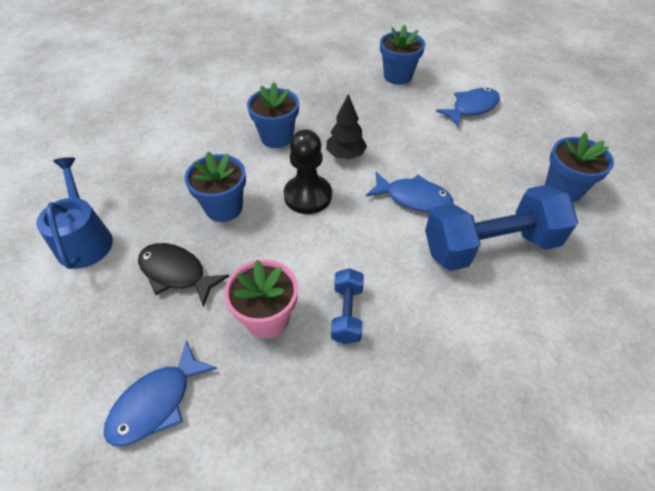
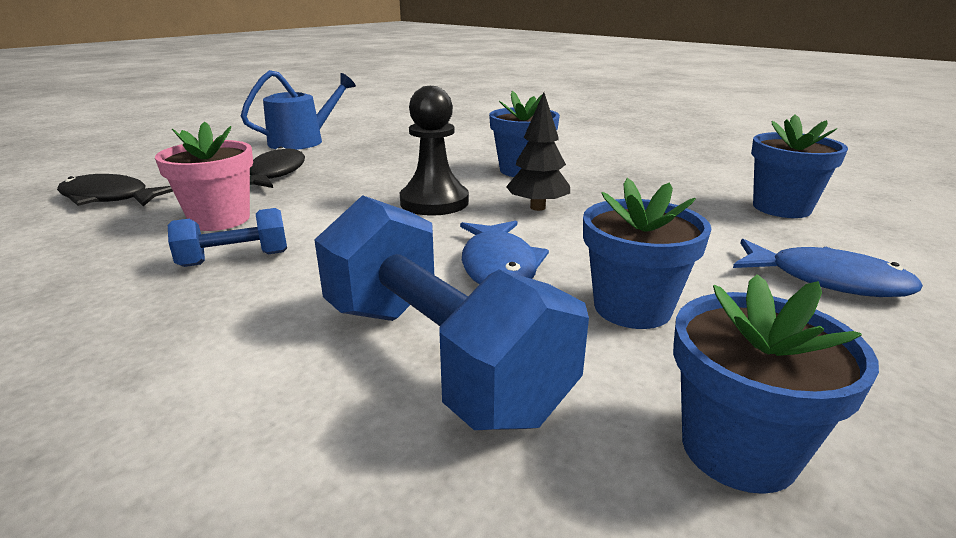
camera: 65 degrees right, 25 degrees down
(157, 402) = (110, 198): blue fish -> black fish
(224, 208) = (379, 172): blue flower pot -> blue flower pot (632, 308)

